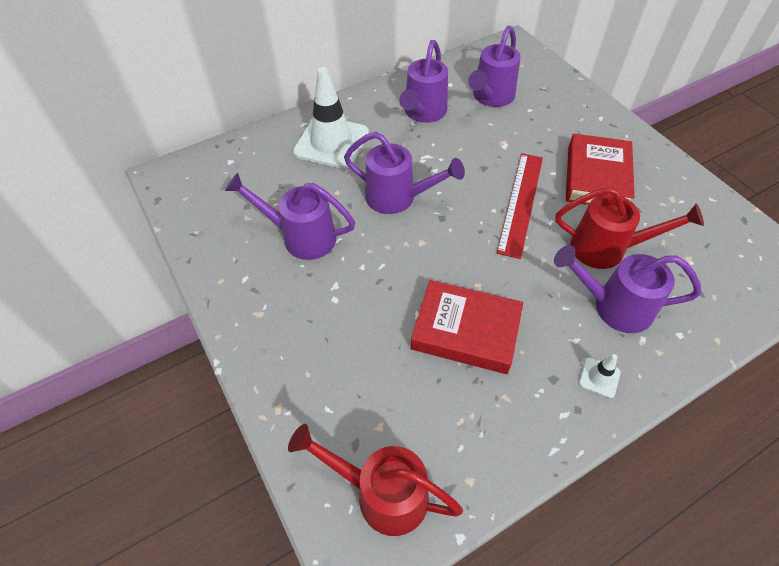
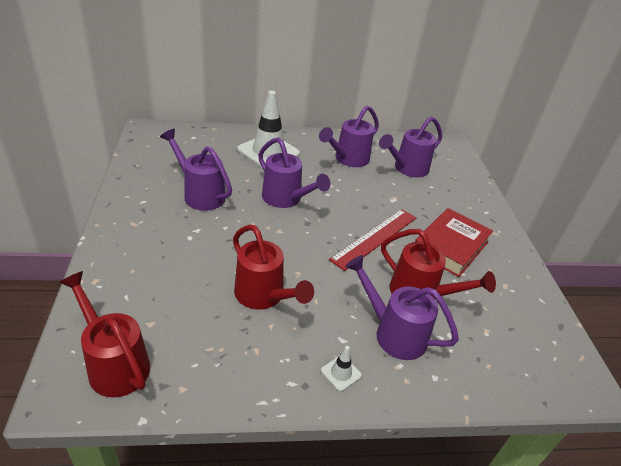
camera: 20 degrees right, 15 degrees down
(466, 331) = (263, 296): red book -> red watering can

